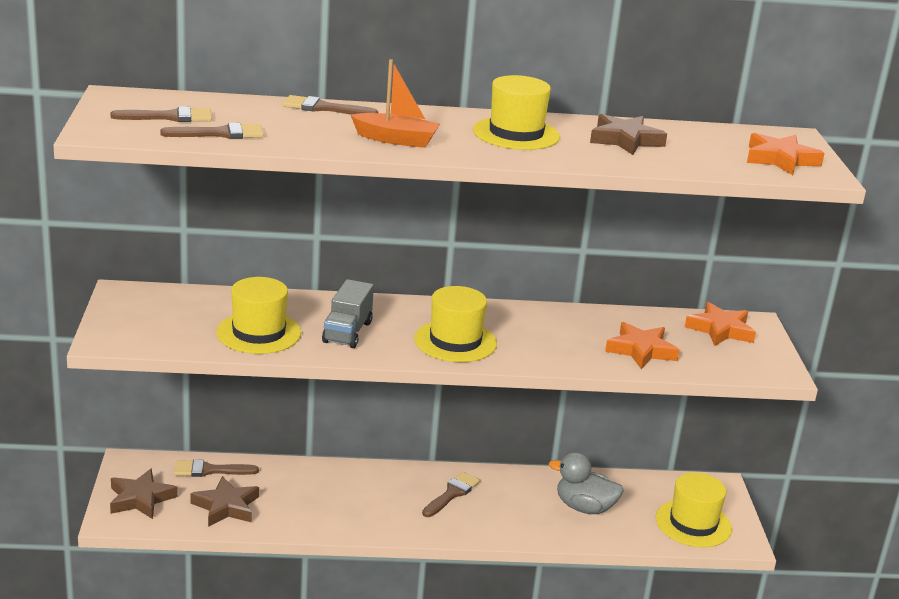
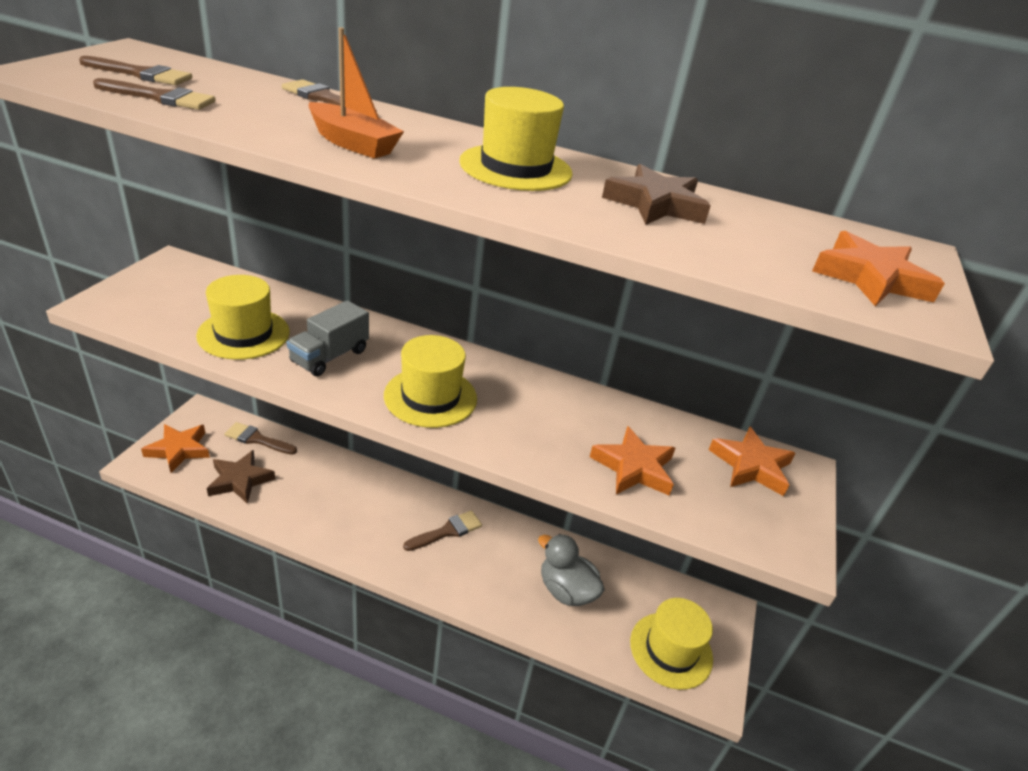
camera: 20 degrees right, 10 degrees up
(140, 499) = (179, 450): brown star -> orange star

